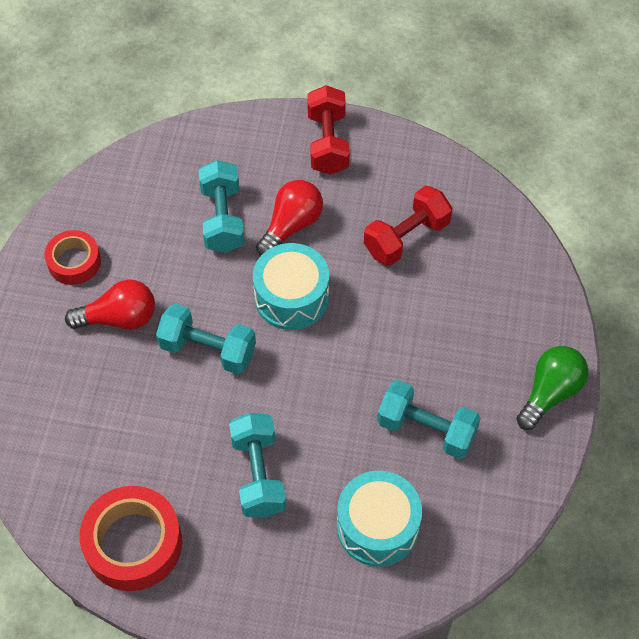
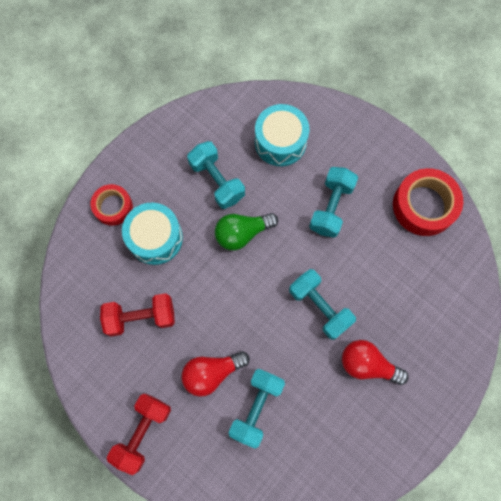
camera: 150 degrees left, 15 degrees up
(74, 262) = (379, 430): red tape -> red tape (113, 207)
(291, 297) = (244, 315): turquoise drum -> turquoise drum (155, 238)
(550, 393) = (130, 163): green light bulb -> green light bulb (242, 233)

